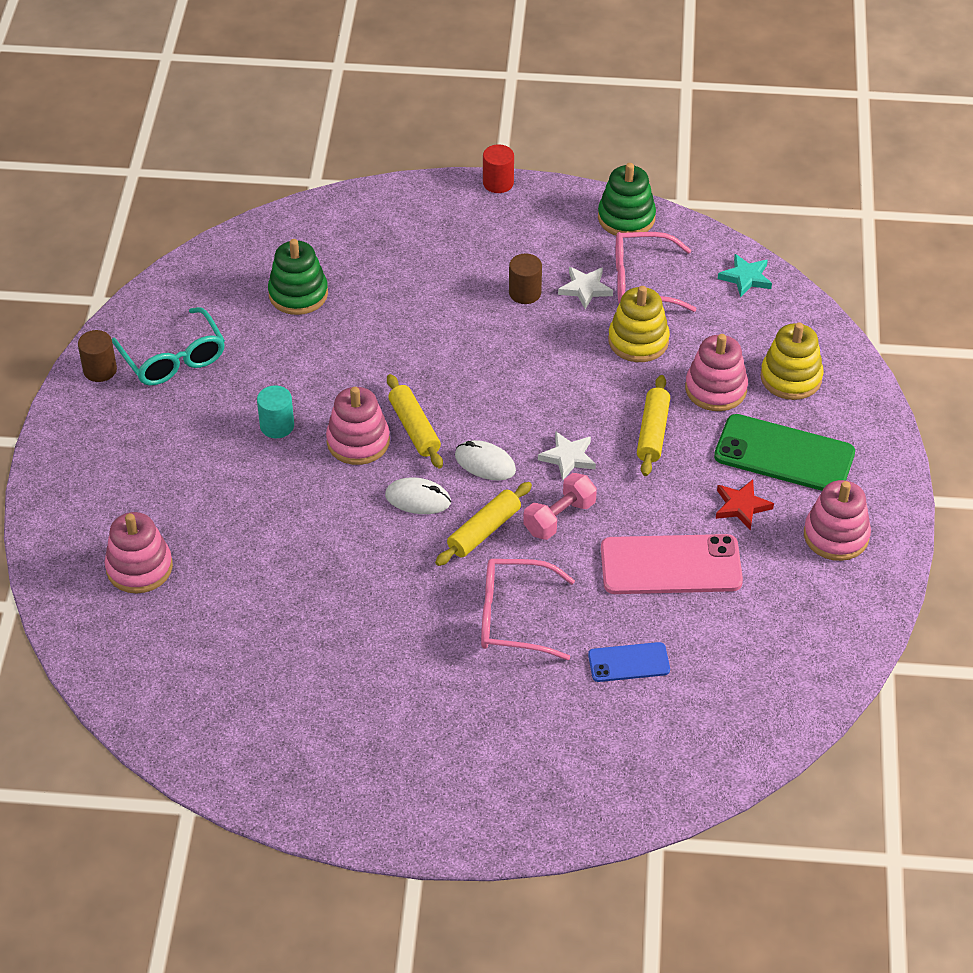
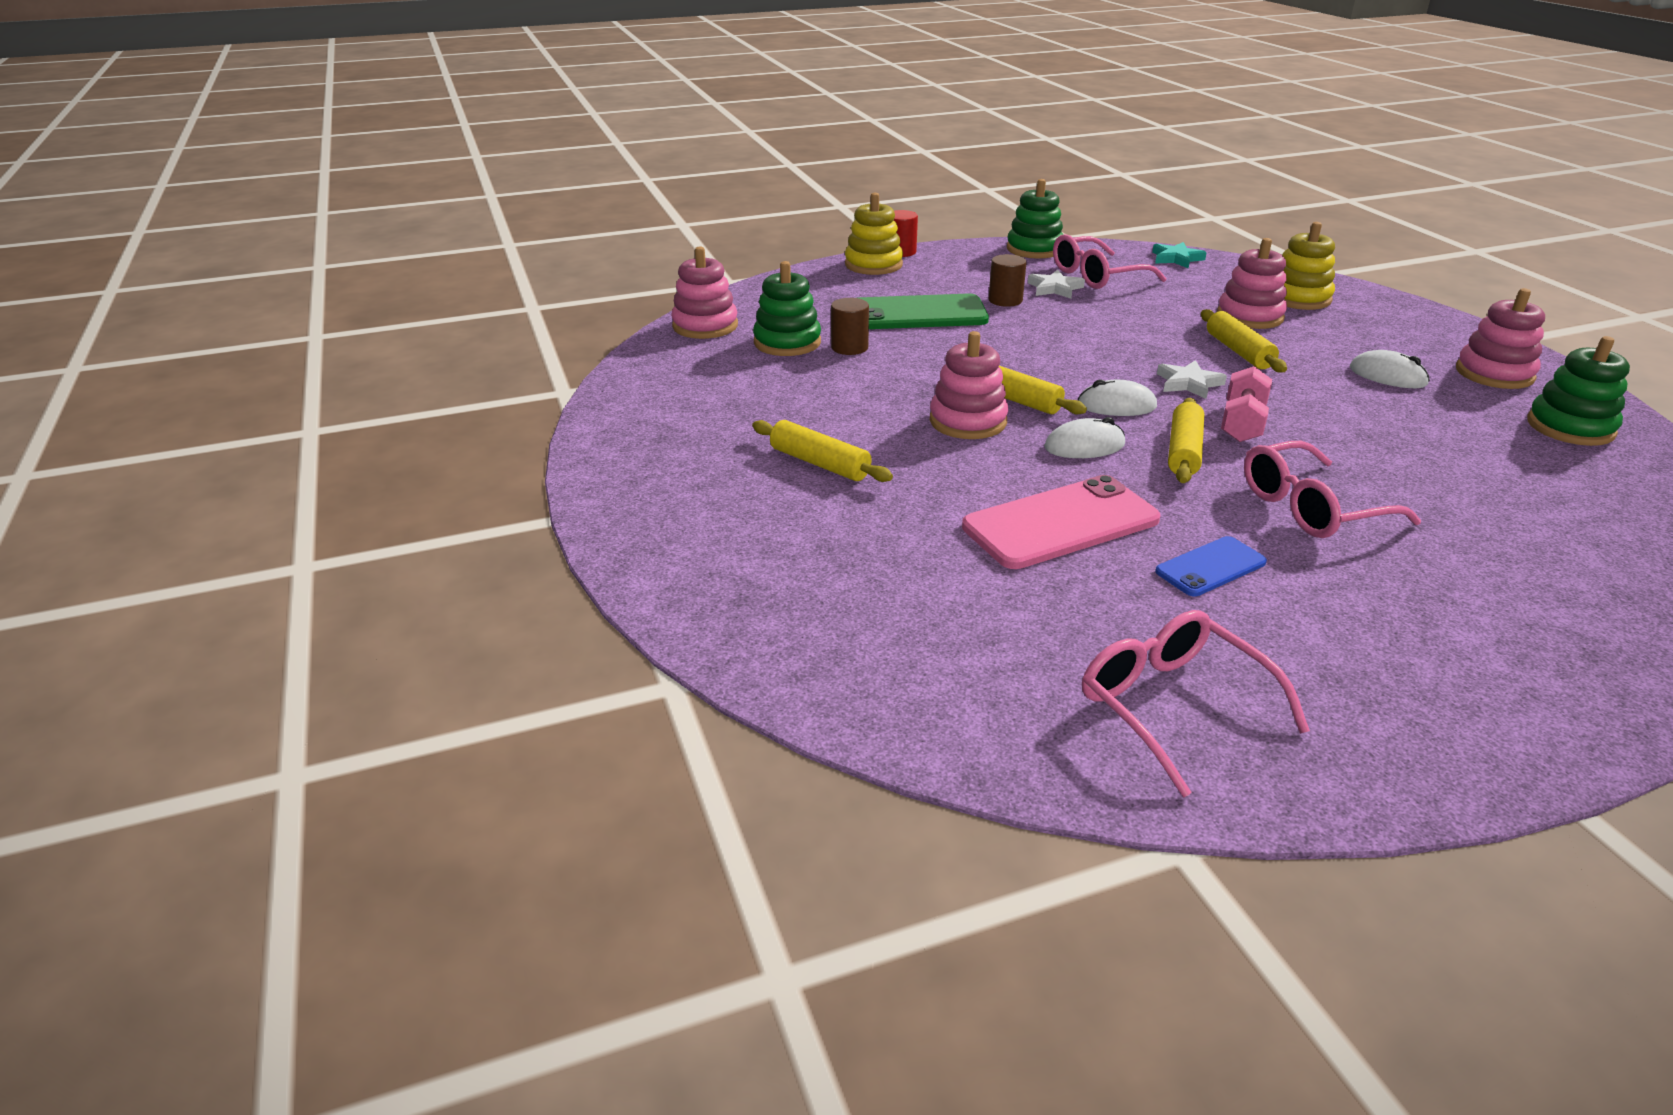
camera: 25 degrees left, 15 degrees down
(100, 370) = (613, 437): brown cylinder -> brown cylinder (849, 347)
(139, 568) = (824, 589): pink stacking toy -> pink stacking toy (705, 326)
(174, 359) = (695, 410): turquoise glasses -> none
(219, 450) = (820, 463): none -> yellow rolling pin
(263, 728) = (1172, 706): none -> pink glasses
(277, 426) = (866, 431): turquoise cylinder -> none
(629, 662) = (1476, 509): blue phone -> blue phone (1210, 567)
(638, 341) = (1143, 305): yellow stacking toy -> yellow stacking toy (873, 265)
(671, 565) = (1394, 428): pink phone -> pink phone (1060, 523)
(741, 506) = (1387, 376): red star -> white mouse
(784, 455) = (1368, 339): green phone -> green phone (918, 314)
(812, 615) = (1570, 427): none -> green stacking toy

